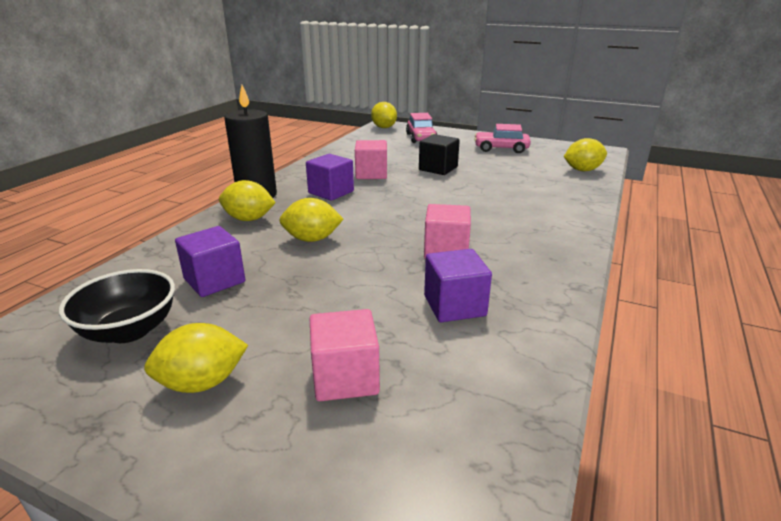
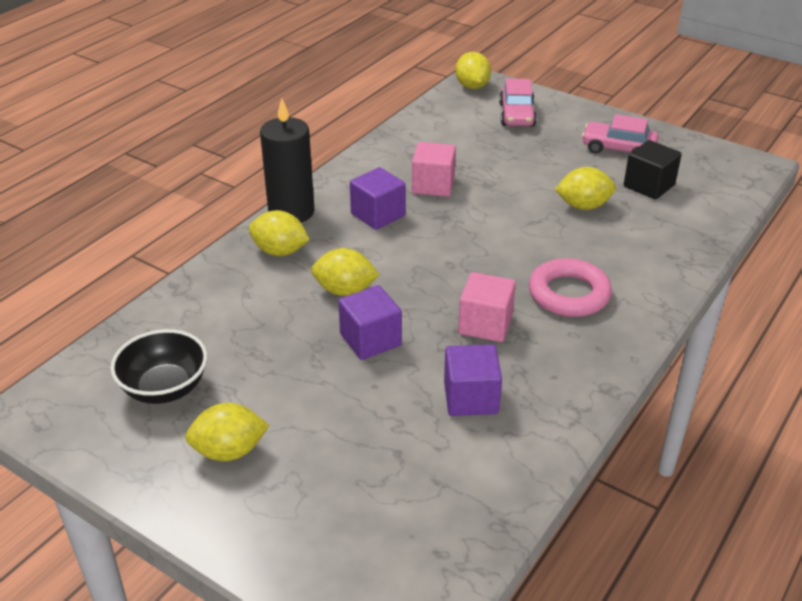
camera: 10 degrees right, 10 degrees up
(214, 280) = (241, 337): purple cube -> purple cube (370, 340)
(345, 377) = (350, 462): pink cube -> none
(438, 168) = (520, 182): black cube -> black cube (649, 186)
(508, 226) = (569, 294): none -> pink ring
(582, 170) = (708, 204): yellow lemon -> yellow lemon (583, 206)

